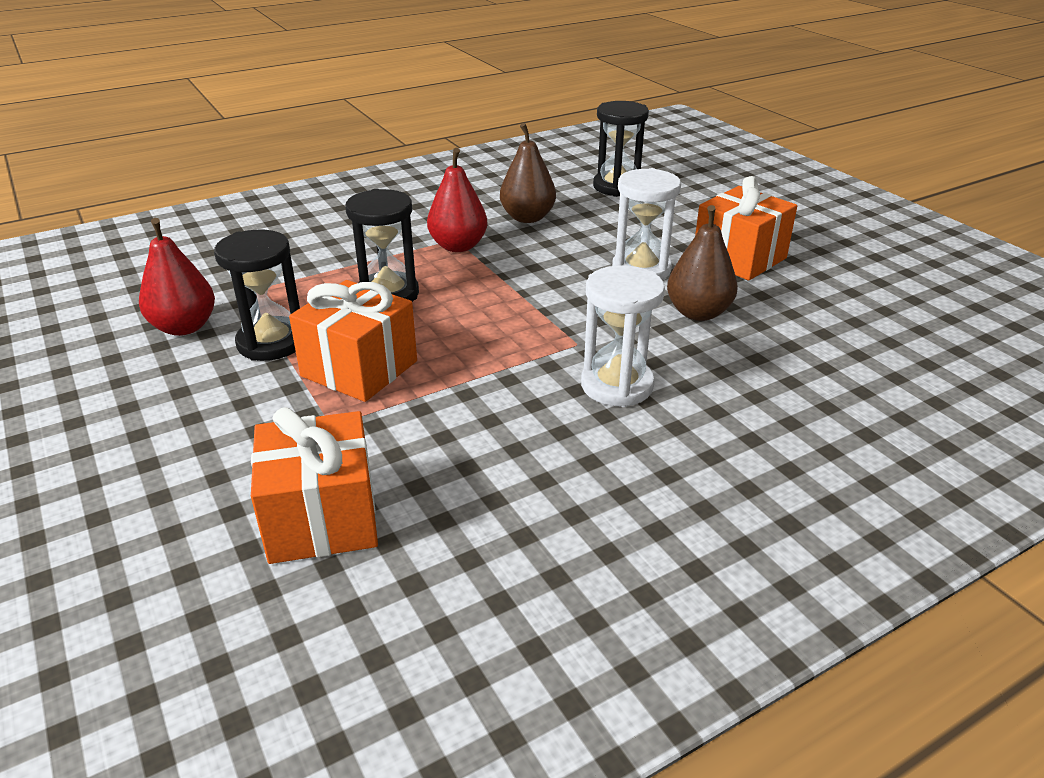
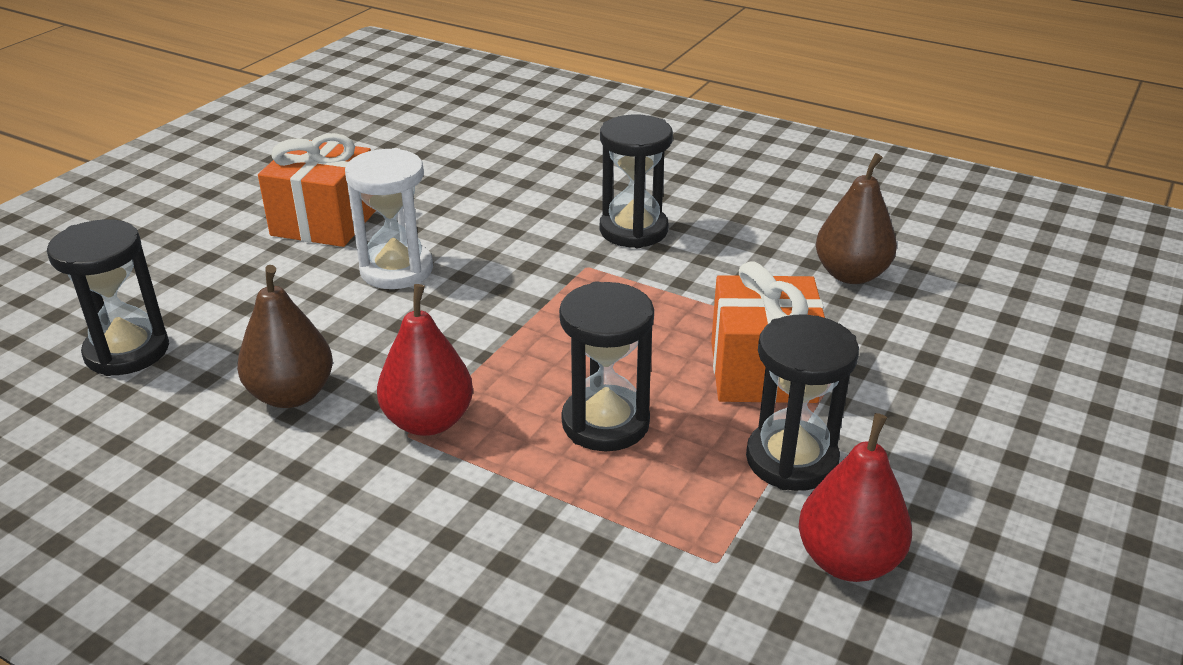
camera: 120 degrees left, 0 degrees up
(322, 518) = (942, 300): orange gift -> none
(617, 385) = (633, 230): white hourglass -> black hourglass
(698, 313) = (469, 220): brown pear -> brown pear (851, 274)

